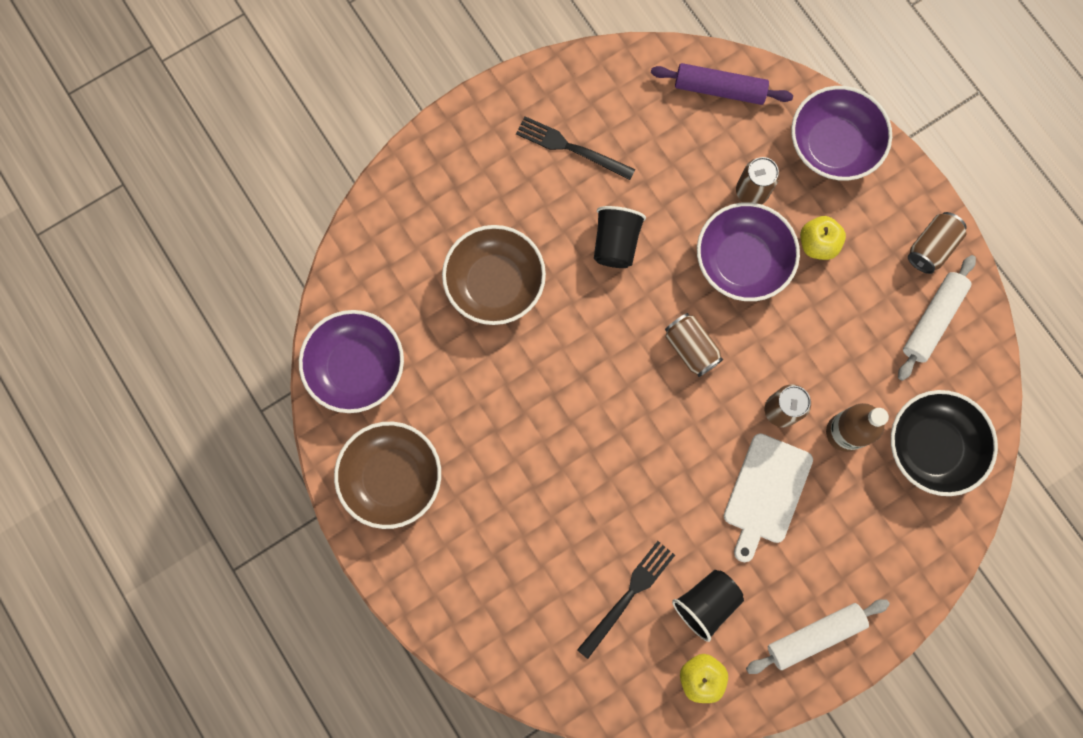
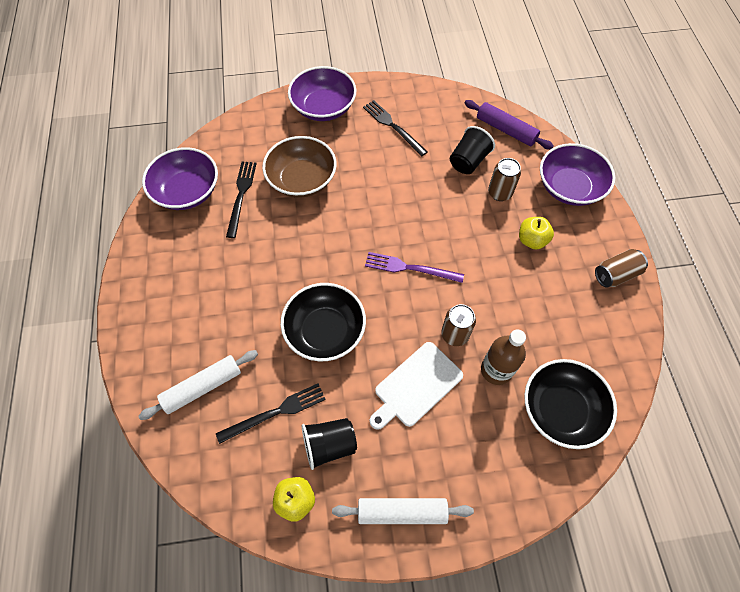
camera: 25 degrees right, 15 degrees down
(392, 477) = (165, 263): brown bowl -> none
(430, 342) = (241, 195): none -> black fork
(615, 243) = (392, 187): black cup -> black cup (468, 161)
(632, 475) = (325, 331): none -> black bowl
(691, 348) = (410, 268): brown can -> purple fork
(742, 261) = (473, 230): purple bowl -> purple bowl (323, 107)
(932, 320) = (598, 322): white rolling pin -> white rolling pin (203, 387)

